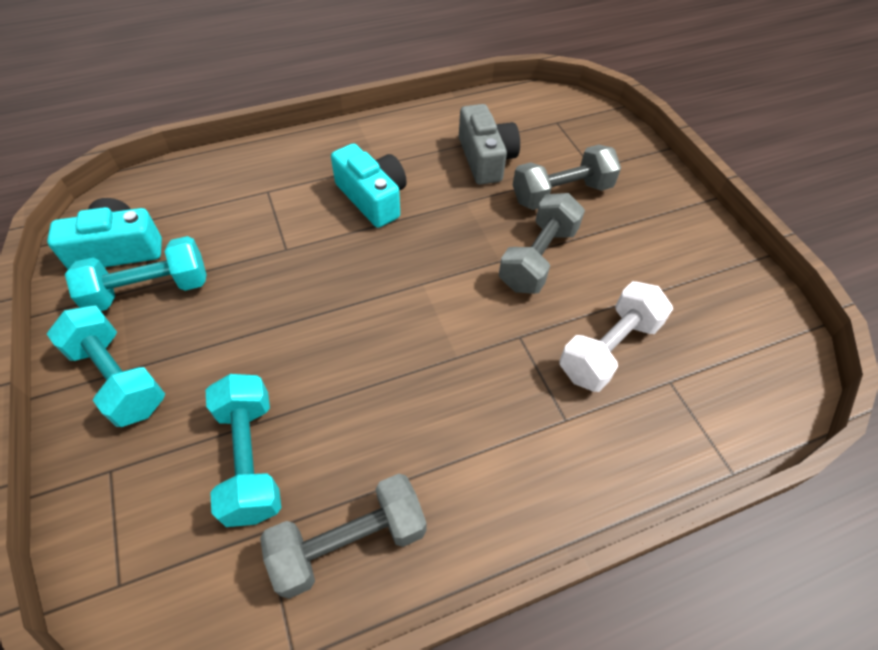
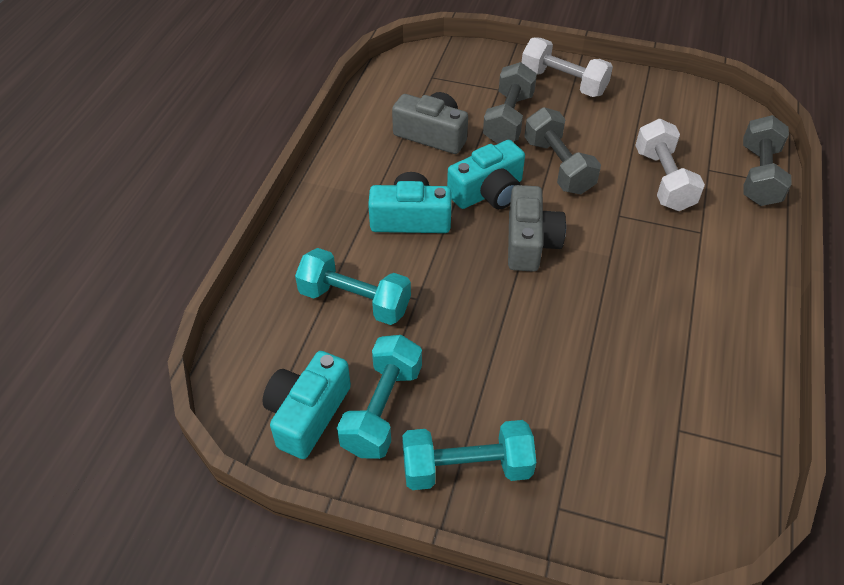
camera: 50 degrees left, 5 degrees down
(250, 459) = (612, 413): turquoise dumbbell -> turquoise dumbbell (355, 301)
(349, 542) = (717, 387): grey dumbbell -> grey dumbbell (759, 176)
(418, 288) = (530, 242): none -> grey camera
(453, 228) = (488, 192): none -> turquoise camera
(657, 205) = (563, 83): none -> white dumbbell

